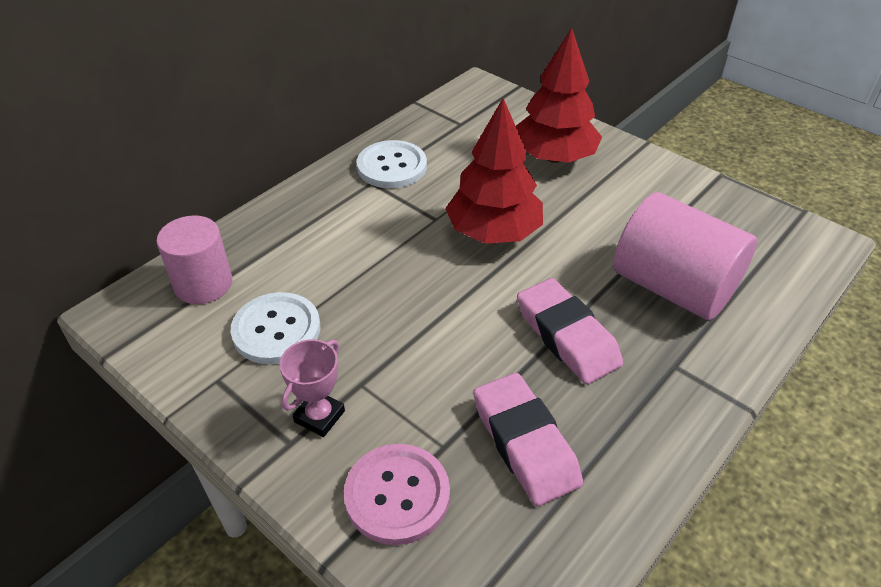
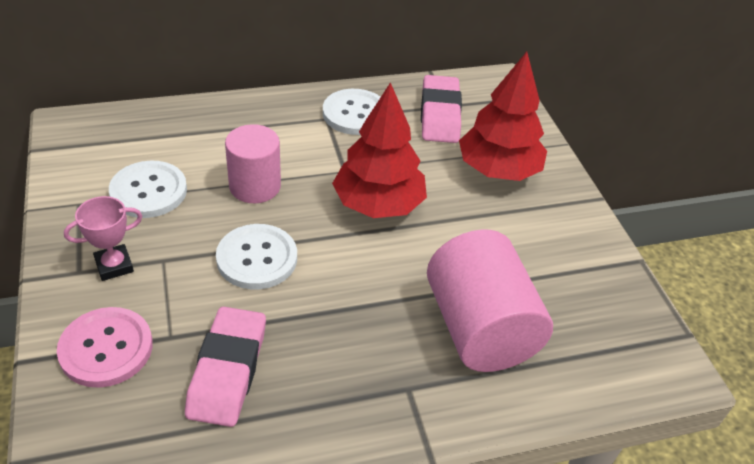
camera: 30 degrees right, 0 degrees up
(203, 284) = (136, 134): pink cylinder -> pink cylinder (255, 186)
(443, 333) = (257, 258): none -> white button
(567, 336) = (346, 314): pink eraser -> pink eraser (440, 115)

